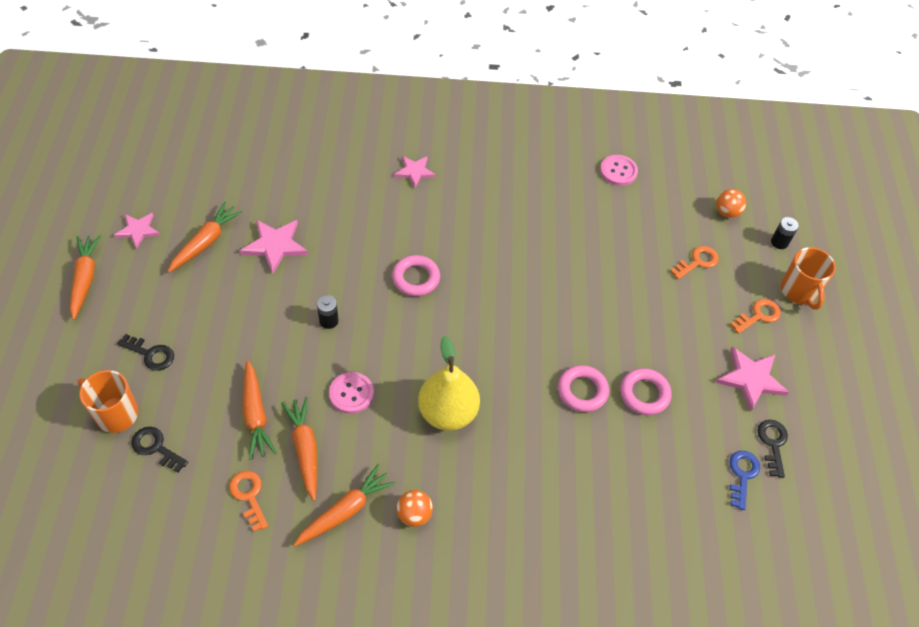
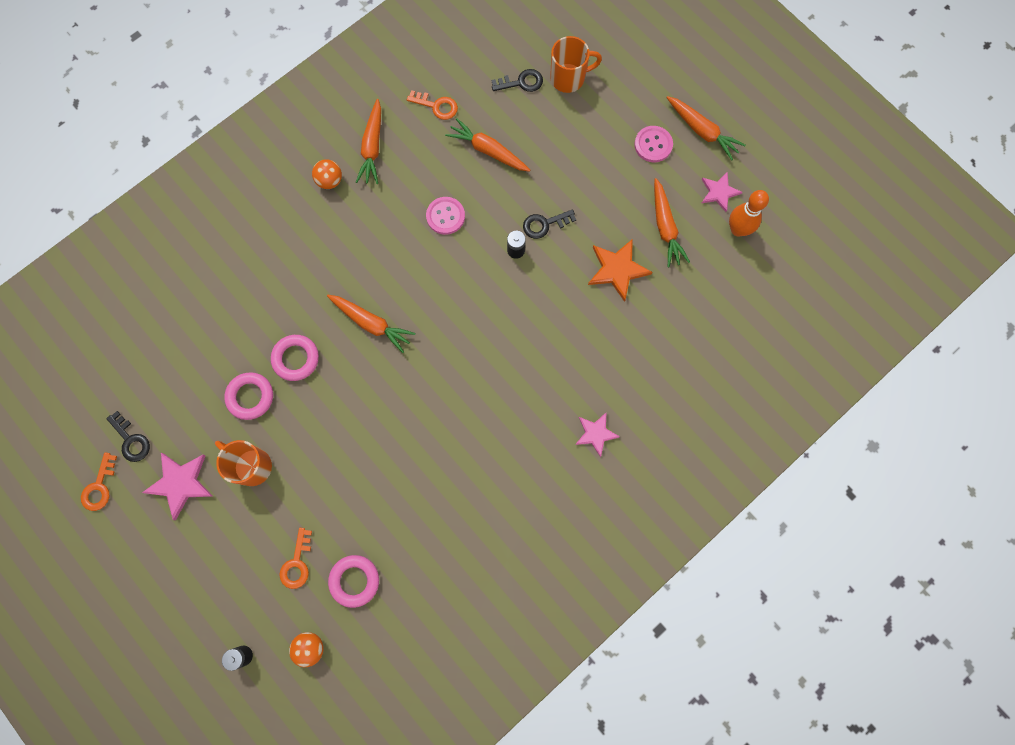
camera: 140 degrees right, 20 degrees up
(150, 354) = (596, 126): black key -> black key (544, 224)
(162, 199) = (738, 229): none -> orange bowling pin
(275, 245) = (617, 270): pink star -> orange star
(305, 449) = (435, 158): orange carrot -> orange carrot (371, 323)
(416, 278) = (493, 338): pink ring -> pink ring (354, 581)
(448, 412) = (371, 260): yellow pear -> none
(618, 171) = (437, 604): pink button -> pink button (653, 145)
(742, 475) = (138, 395): blue key -> none
(758, 315) = (211, 553): orange key -> orange key (99, 487)
(799, 291) = (193, 612): orange mug -> orange mug (252, 466)

